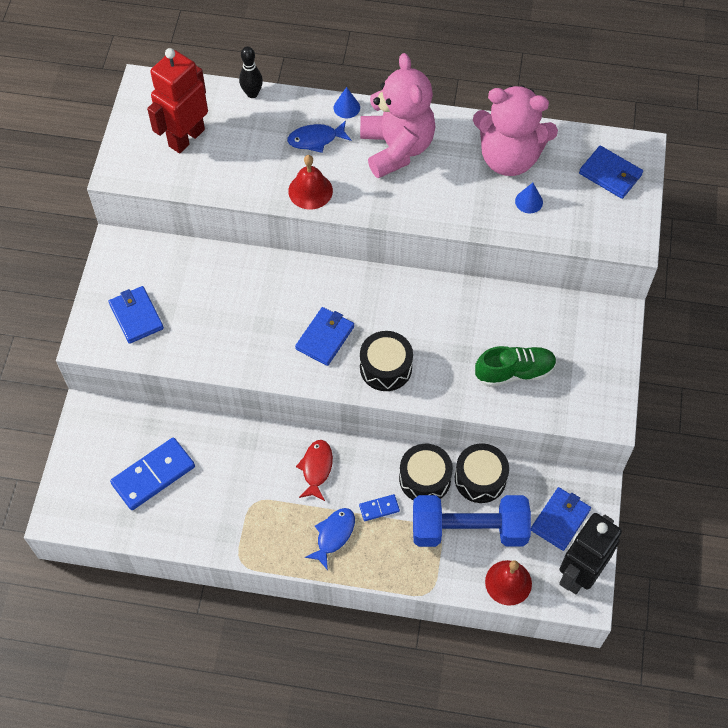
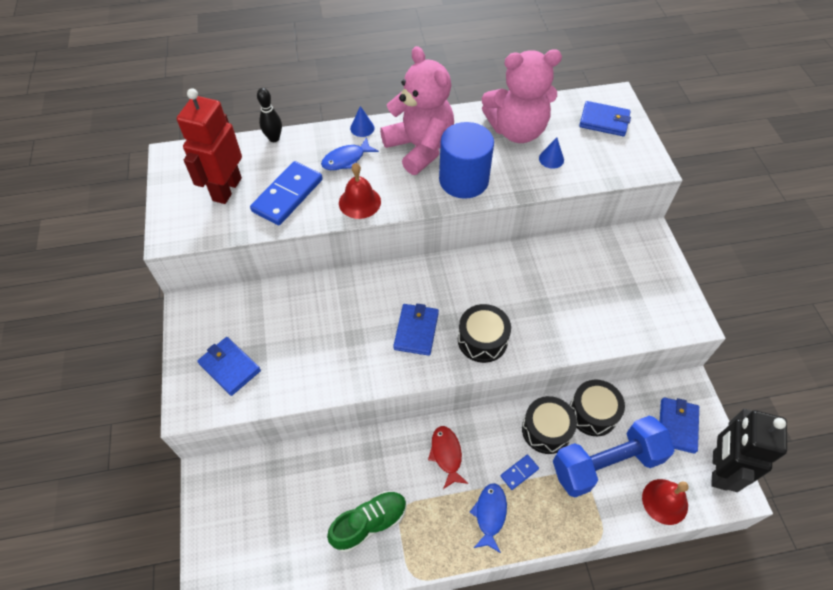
camera: 20 degrees left, 5 degrees down
(153, 475) = (294, 517): blue domino -> blue domino (288, 195)
(425, 198) = (463, 180): none -> blue cylinder
(514, 372) = (594, 308): green shoe -> green shoe (369, 523)

